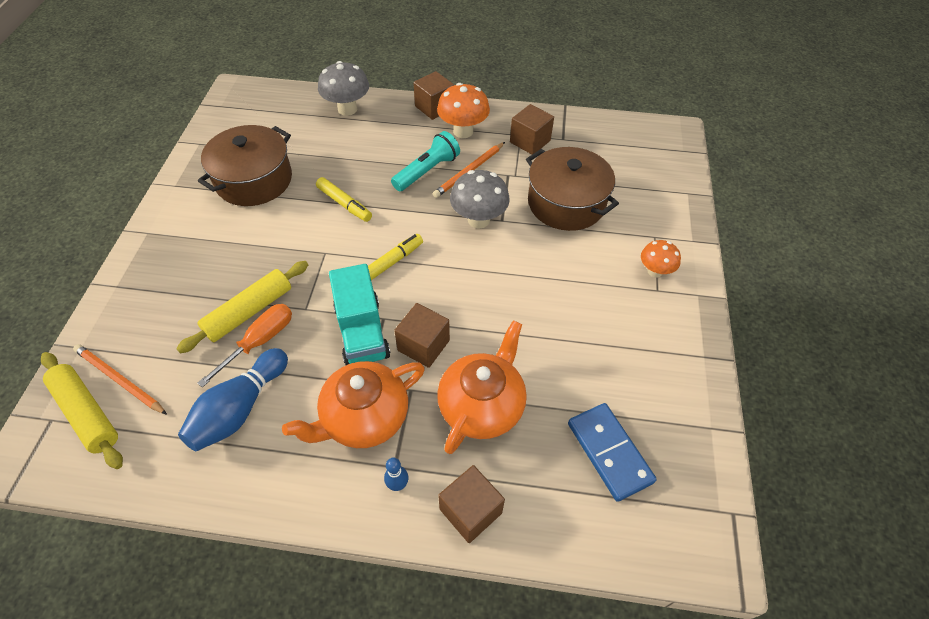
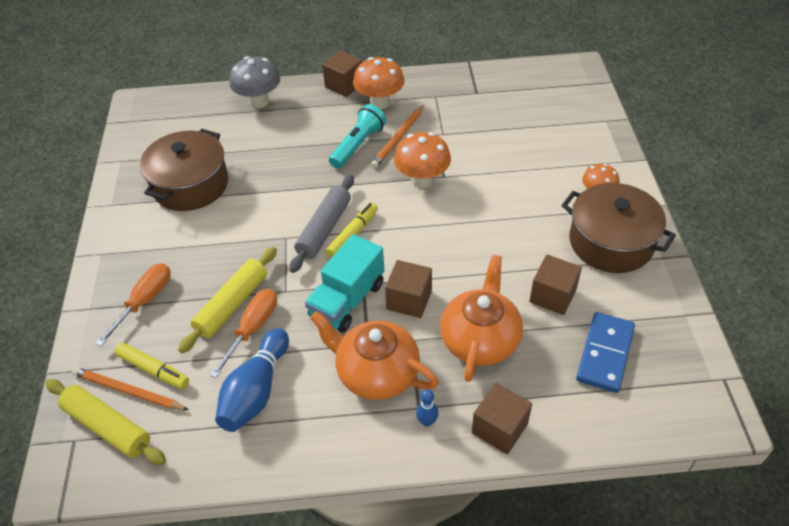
camera: 10 degrees left, 5 degrees down
(169, 289) = (145, 301): none -> orange screwdriver
(344, 204) = (288, 190): yellow marker -> yellow marker (153, 369)
(362, 332) = (347, 300): turquoise truck -> turquoise truck turned 60 degrees clockwise
(364, 417) = (376, 373): orange teapot -> orange teapot turned 75 degrees clockwise
(365, 252) = (324, 229): none -> grey rolling pin
(478, 220) = (422, 180): grey mushroom -> orange mushroom
(530, 141) = (446, 100): brown cube -> brown cube (552, 296)
(566, 203) = (498, 150): brown pot -> brown pot (611, 242)
(609, 452) = (604, 354): blue domino -> blue domino turned 60 degrees clockwise

